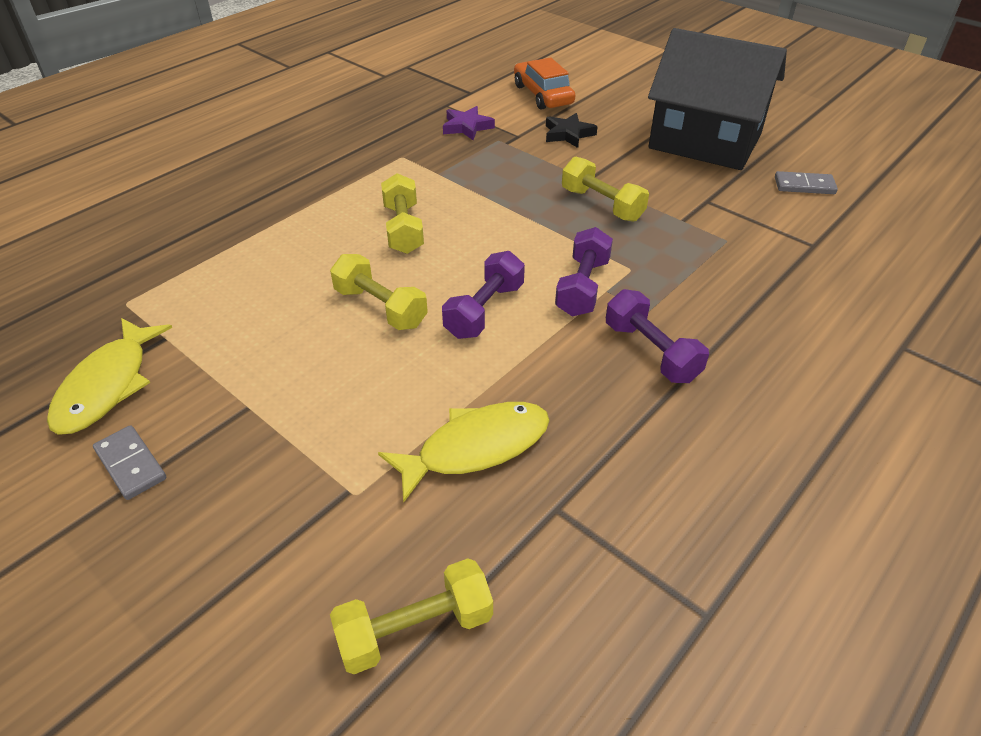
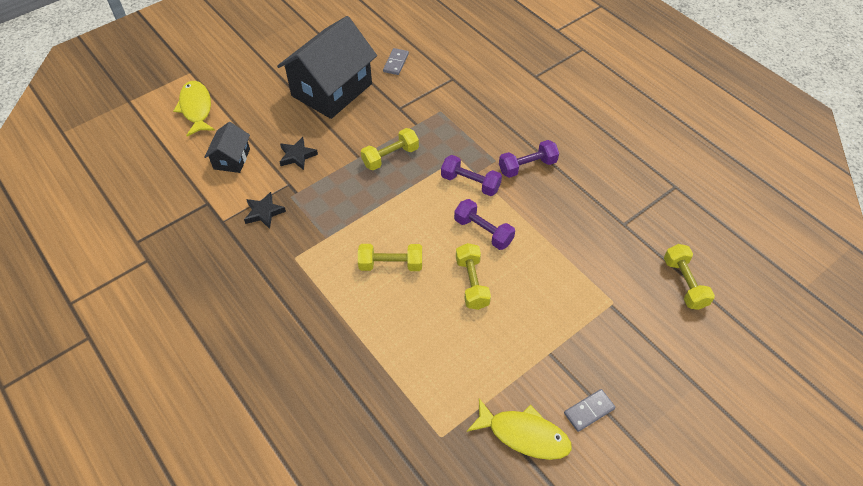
camera: 80 degrees left, 10 degrees up
(380, 307) = (472, 283): yellow dumbbell -> yellow dumbbell turned 60 degrees counterclockwise
(467, 127) = (264, 212): purple star -> black star
(475, 447) = (586, 249): yellow fish -> yellow fish (196, 108)
(543, 95) = (232, 159): orange car -> black house

